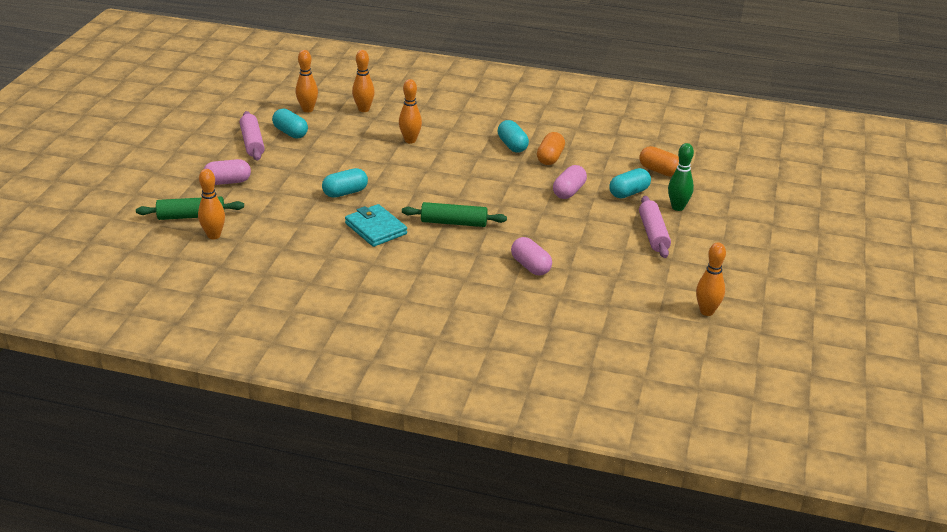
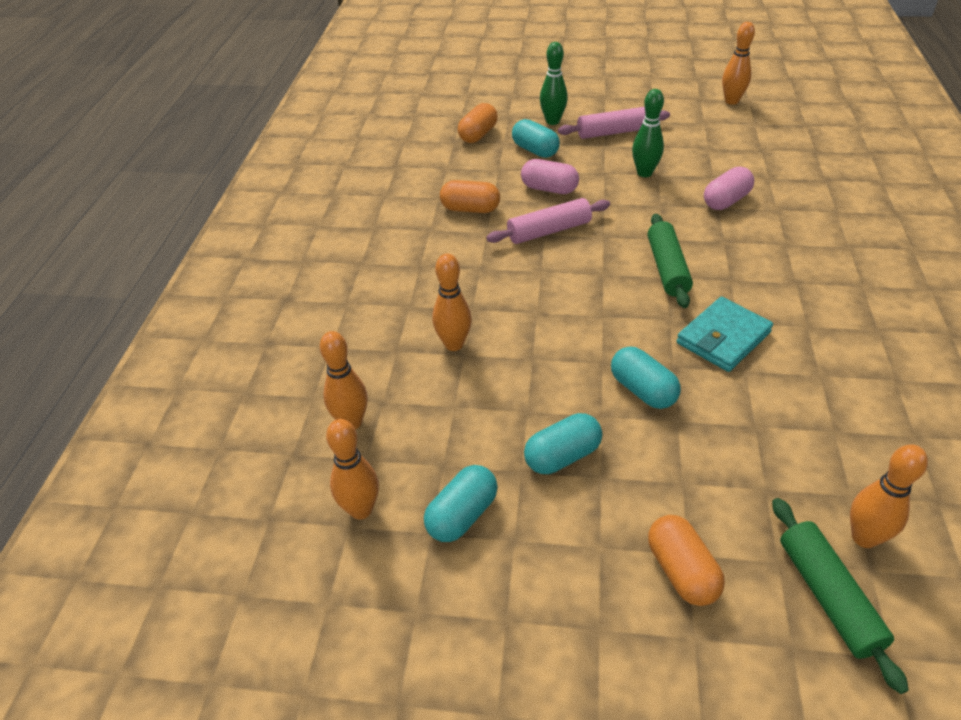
camera: 95 degrees left, 10 degrees up
(228, 182) = (681, 571): pink capsule -> orange capsule
(252, 143) = (517, 572): pink rolling pin -> pink rolling pin (549, 231)
(512, 145) = (445, 242): turquoise capsule -> turquoise capsule (562, 456)
(582, 237) = (644, 173): none -> green bowling pin

